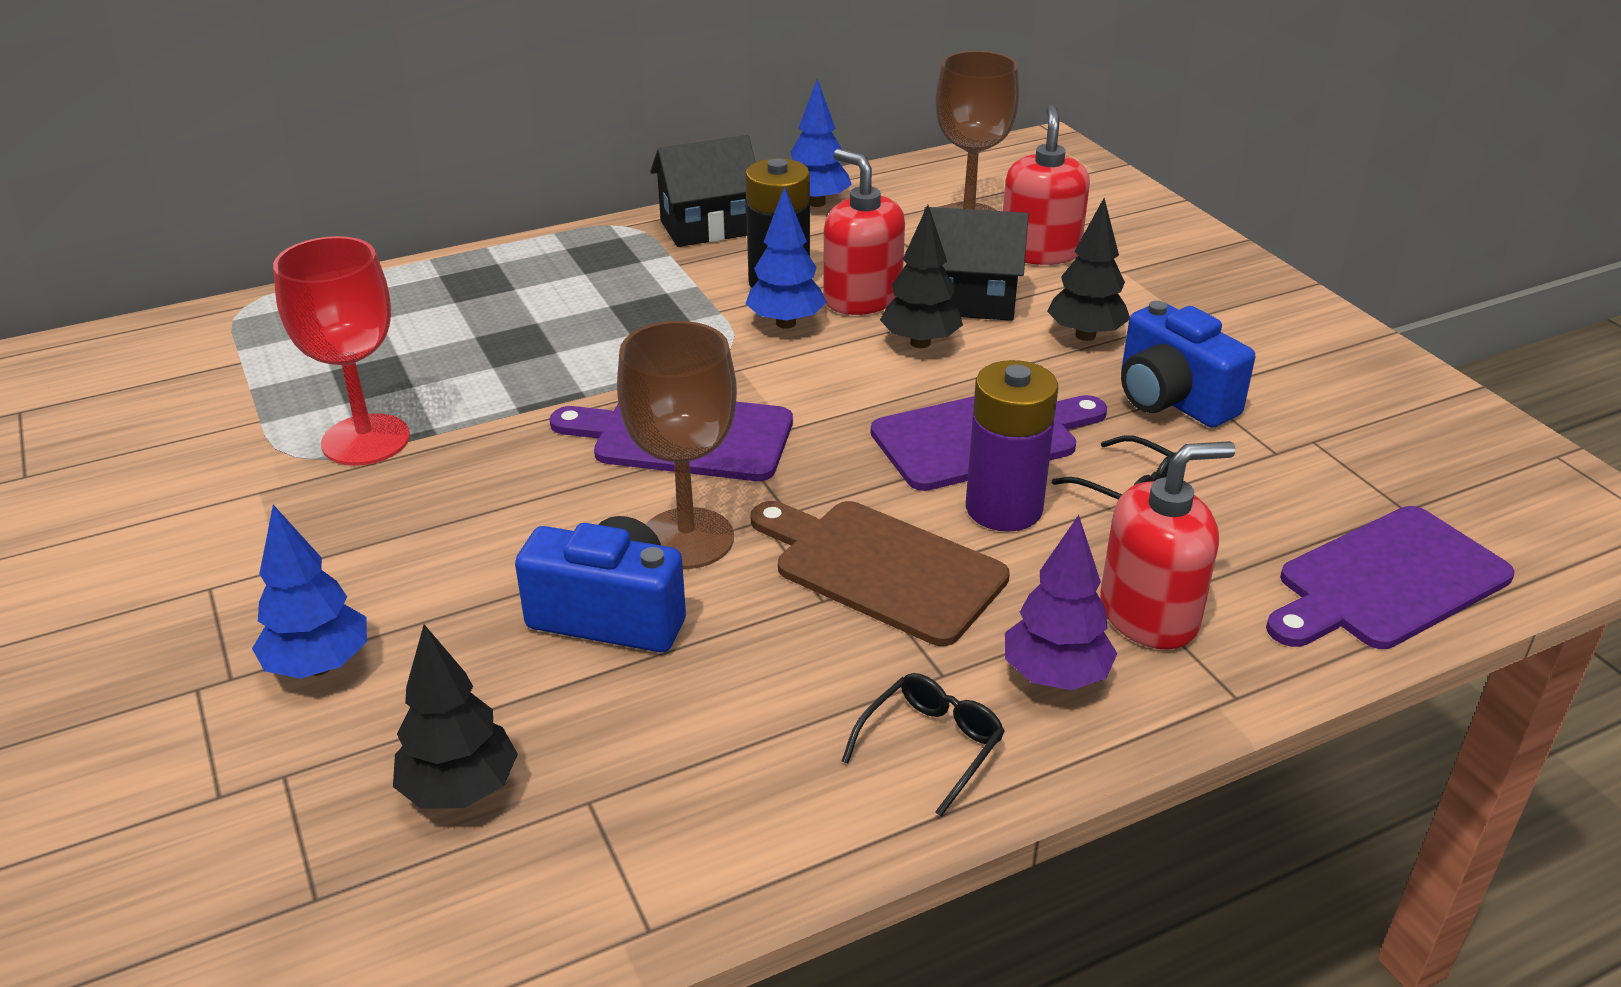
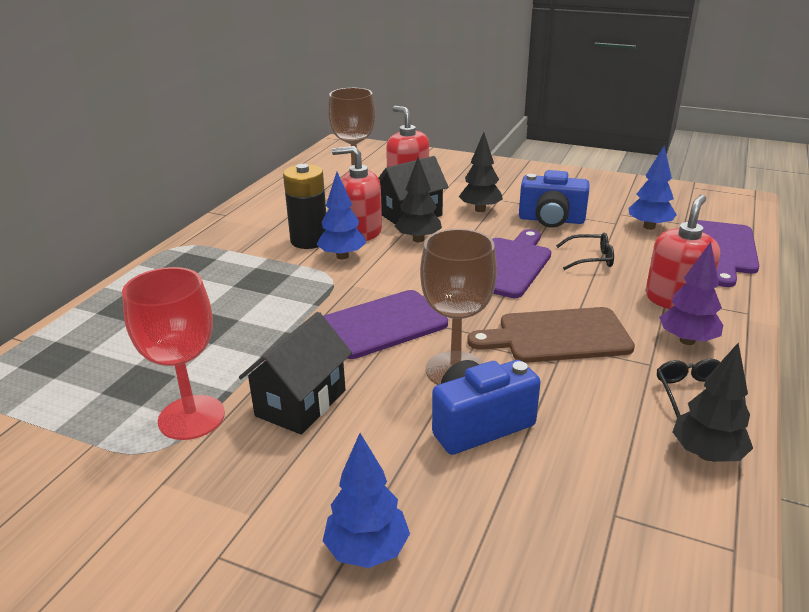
camera: 40 degrees left, 5 degrees down
(460, 790) = (551, 555): black tree -> black tree (706, 454)
(708, 227) = (229, 230): black house -> black house (301, 403)
(817, 203) = (270, 200): blue tree -> blue tree (649, 227)
(1003, 508) = (562, 288): purple battery -> none

